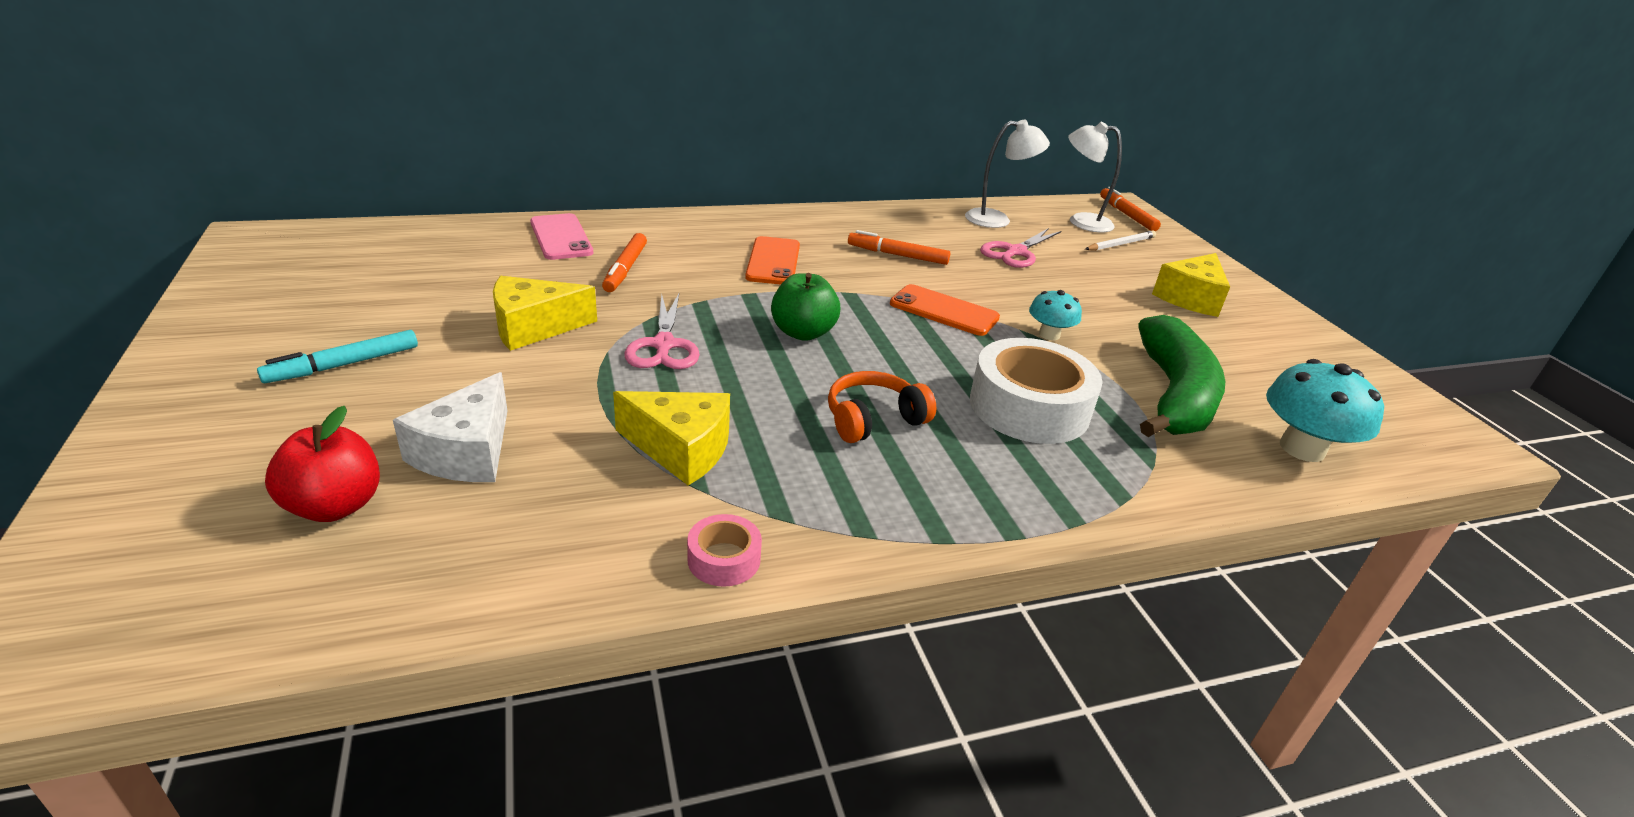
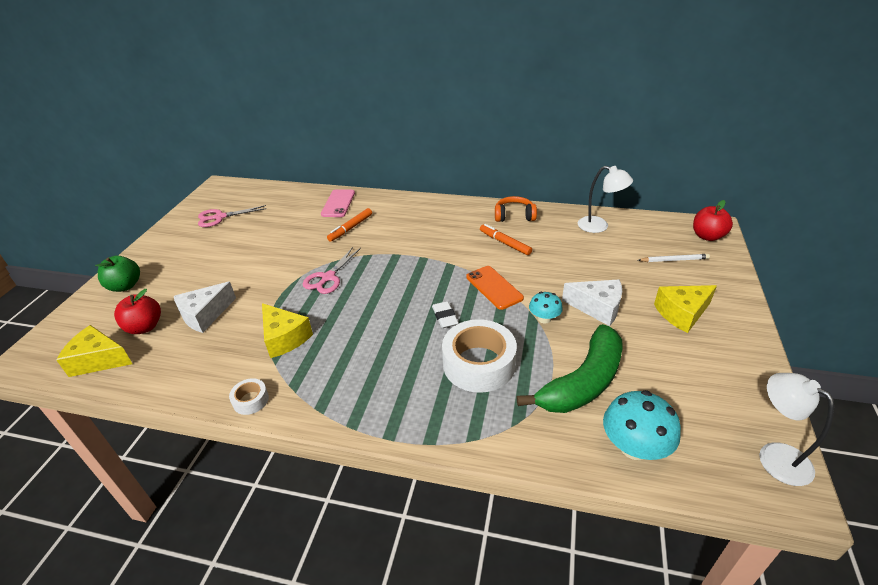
camera: 35 degrees right, 5 degrees up
(343, 365) = (198, 260): turquoise marker -> none
(534, 327) = (283, 255): yellow cheese -> yellow cheese (99, 360)
(724, 559) = (251, 400): pink tape -> white tape
(773, 261) = (428, 235): orange phone -> none
(803, 333) = (401, 285): green apple -> green apple (125, 286)
(873, 419) = (386, 347): orange headphones -> orange headphones (514, 216)
(917, 360) = (444, 317): none -> white eraser
(1015, 252) = (586, 253): pink scissors -> pink scissors (220, 217)
(1081, 221) = (663, 236): white lamp -> white lamp (775, 456)
(1096, 310) = (597, 308): none -> white cheese
(1127, 215) = (707, 236): orange marker -> red apple

